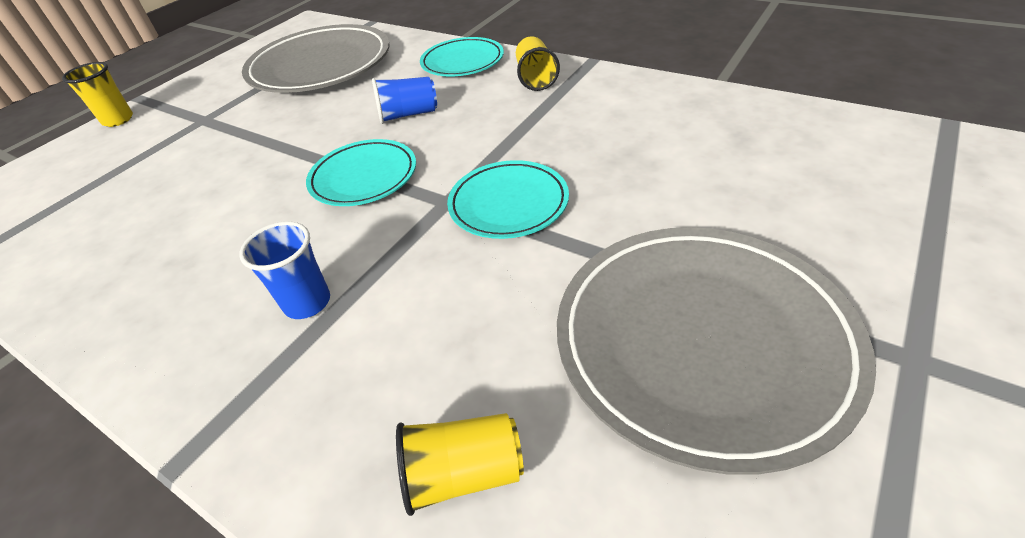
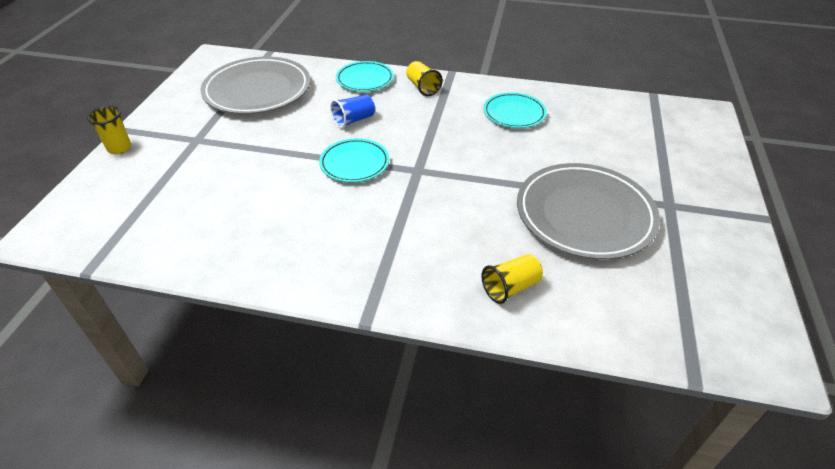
camera: 25 degrees left, 0 degrees up
(307, 303) = (376, 236): blue cup -> none
(508, 204) = (455, 166): turquoise plate -> turquoise plate (514, 113)

